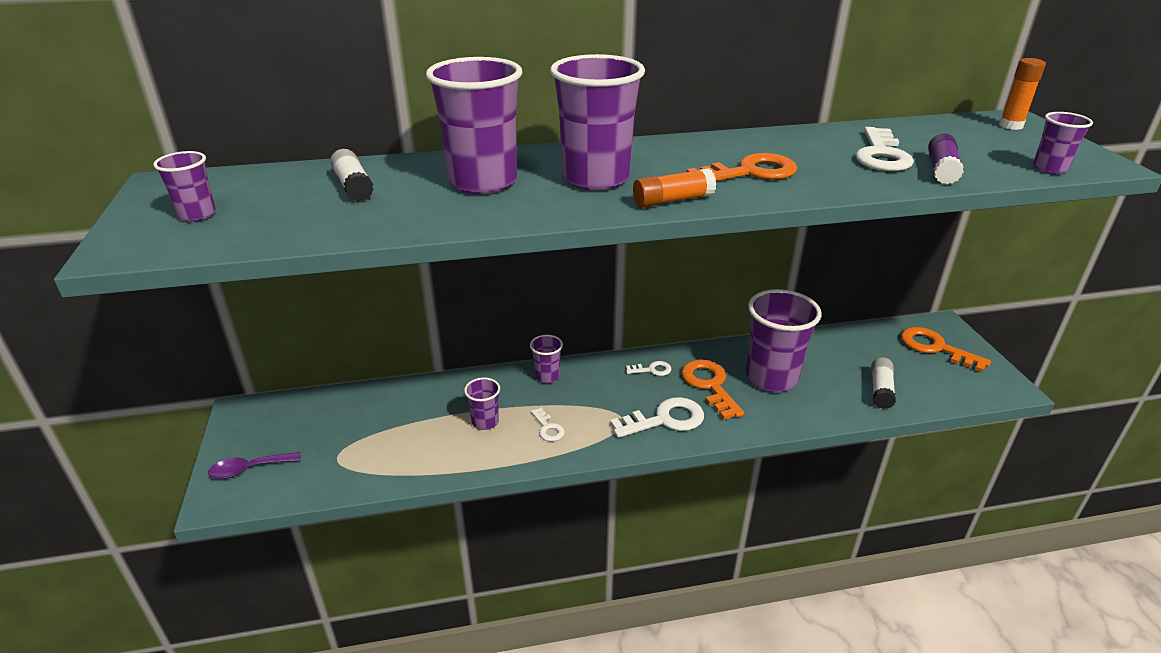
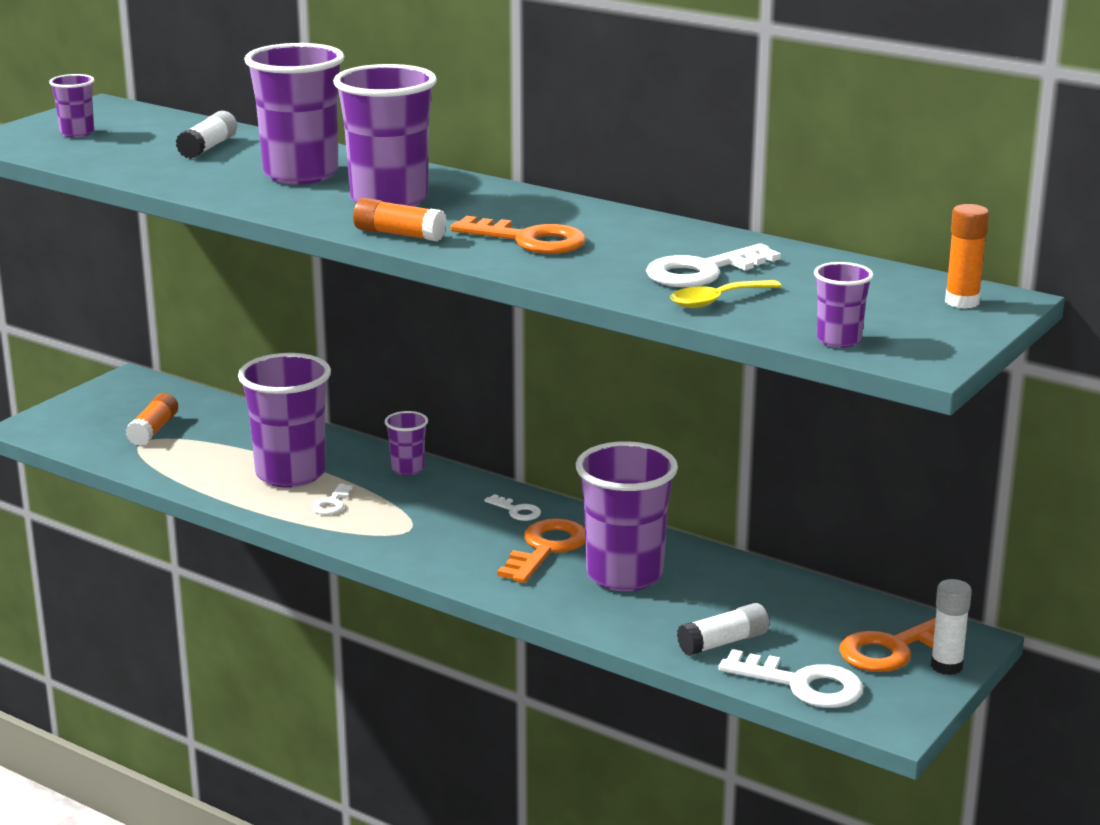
camera: 45 degrees right, 10 degrees down
(249, 469) = (75, 419): purple spoon -> none
(330, 443) = (153, 430): none -> orange glue stick
(485, 422) = (291, 474): purple cup -> purple cup, size x2.08
(665, 419) = (445, 549): white key -> white key (803, 684)
(935, 348) = (892, 649): orange key -> orange key turned 120 degrees counterclockwise
(941, 170) = (717, 301): purple glue stick -> yellow spoon
(966, 343) = (946, 666): none -> white glue stick

